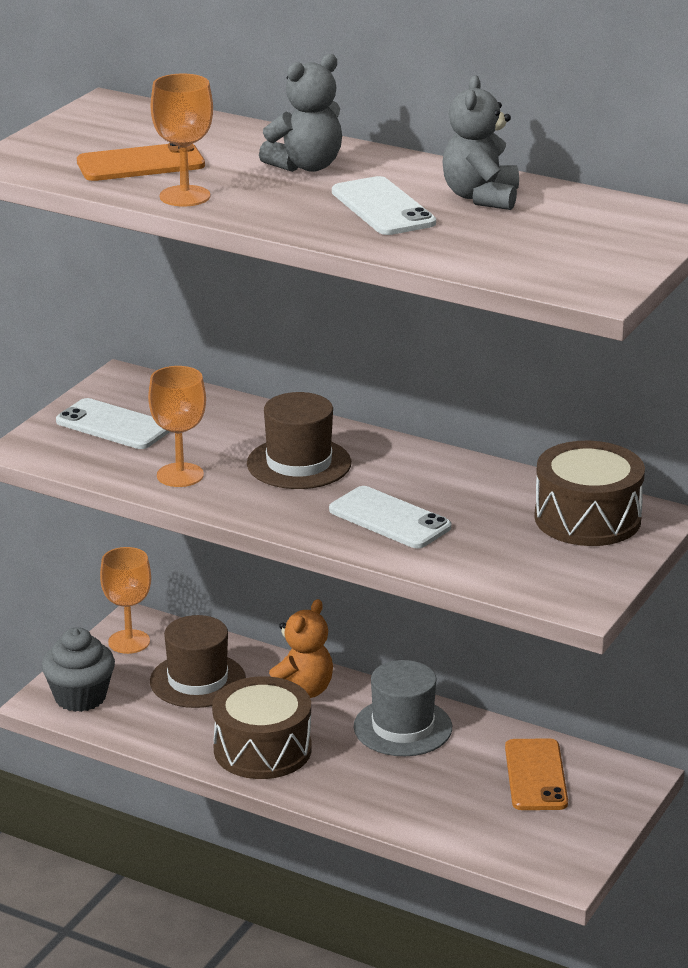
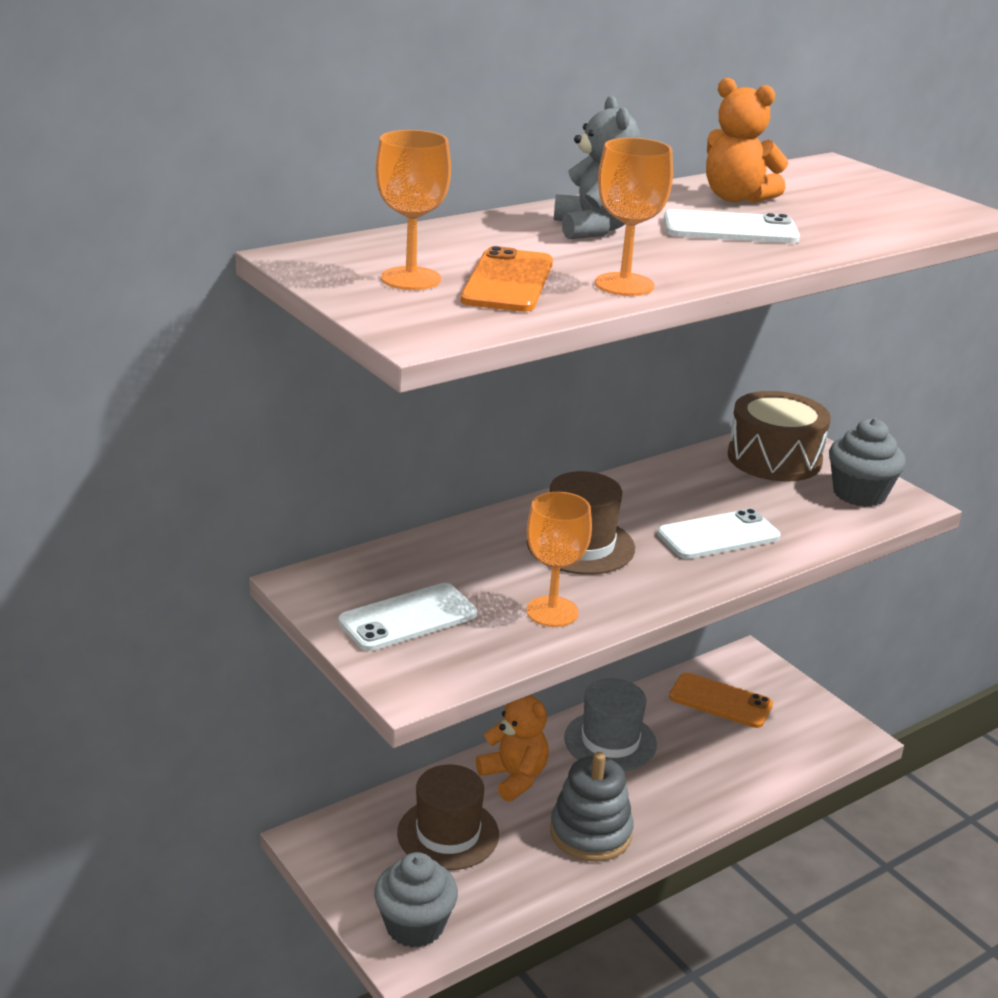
camera: 65 degrees left, 0 degrees up
(129, 642) = (342, 856): orange goblet -> orange goblet (411, 279)
(262, 749) = (590, 833): brown drum -> grey stacking toy
(481, 197) = (736, 198): grey teddy bear -> orange teddy bear
(566, 574) = (859, 494): none -> grey cupcake

